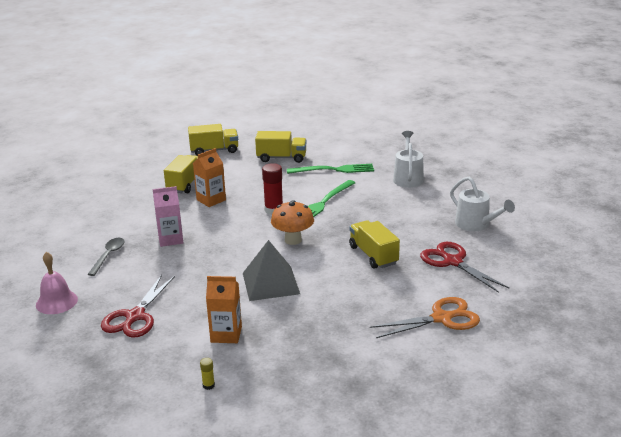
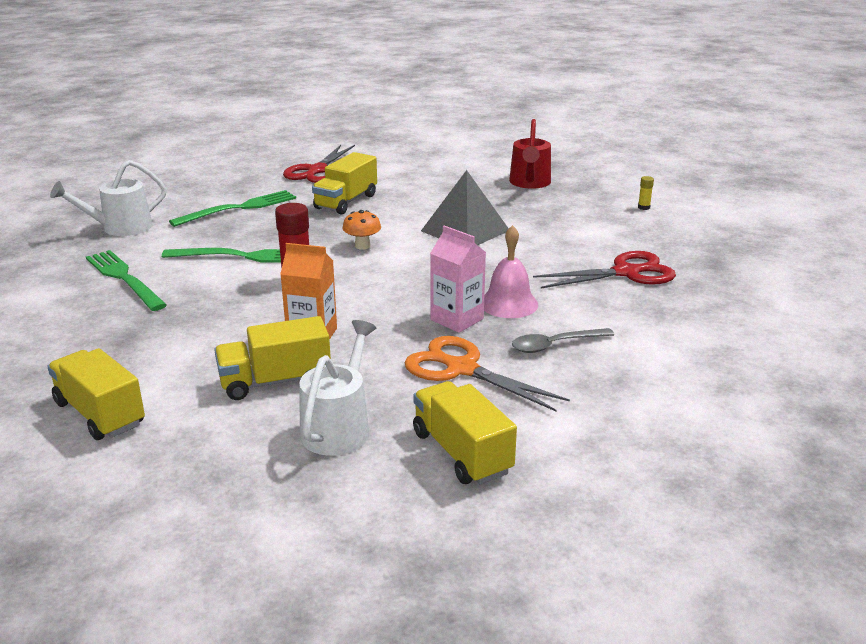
camera: 125 degrees left, 0 degrees up
(56, 302) = (687, 330): pink bell -> pink bell (508, 303)
(226, 334) = (574, 223): orange carton -> none
(281, 158) = (99, 332): yellow truck -> yellow truck (461, 453)
(293, 240) = (362, 246): orange mushroom -> orange mushroom, size x0.63
(324, 351) = (530, 183): none -> red watering can
(402, 216) = (239, 208): none -> green fork
(441, 318) = (419, 158): orange scissors -> orange scissors (462, 369)
(476, 224) = (225, 175): white watering can -> white watering can (338, 427)

